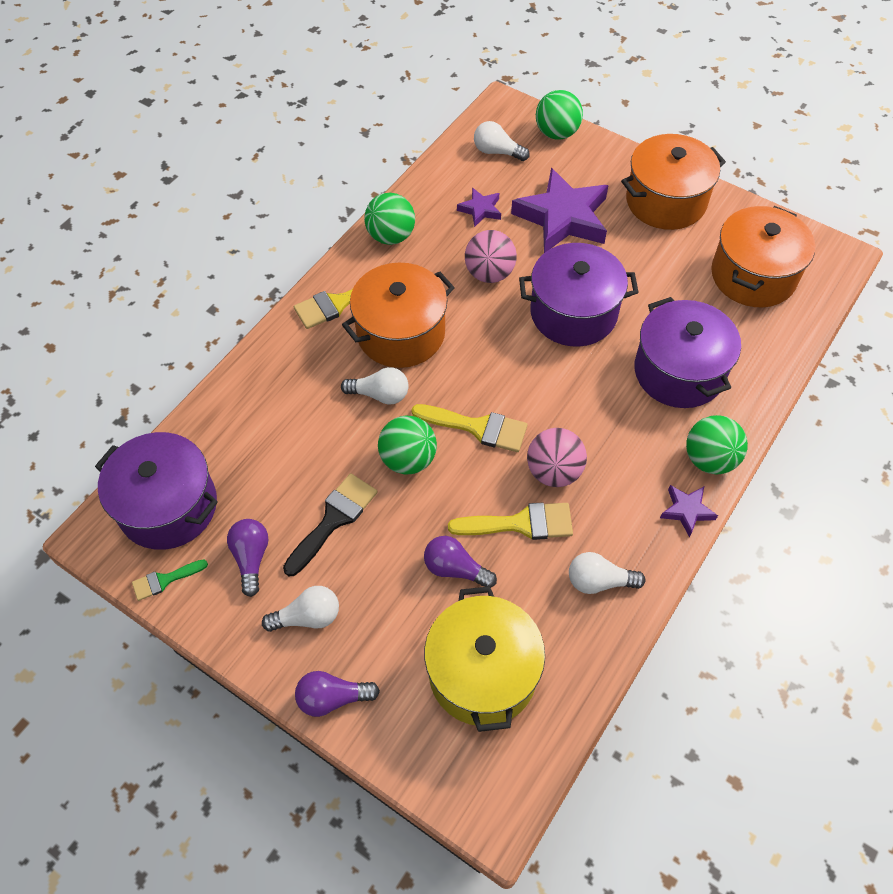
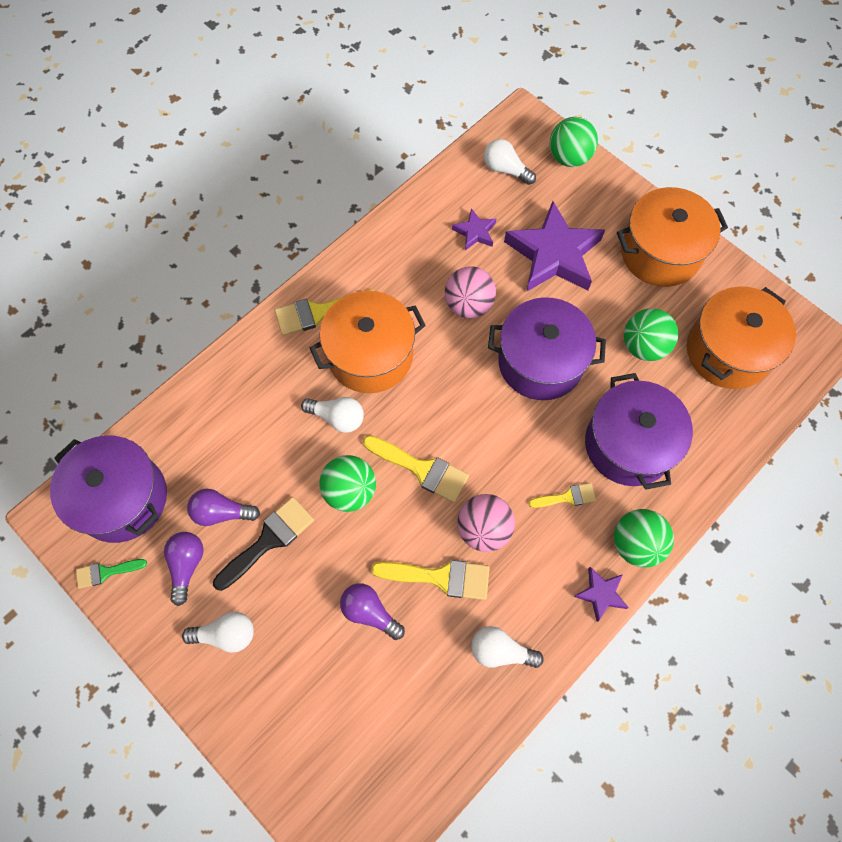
camera: 10 degrees right, 10 degrees up
(332, 698) = (232, 719): purple light bulb -> purple light bulb (222, 512)
(391, 236) = (382, 247): green ball -> green ball (643, 346)
(482, 673) = (372, 722): yellow pot -> none
(630, 429) = (567, 497): none -> yellow brush

